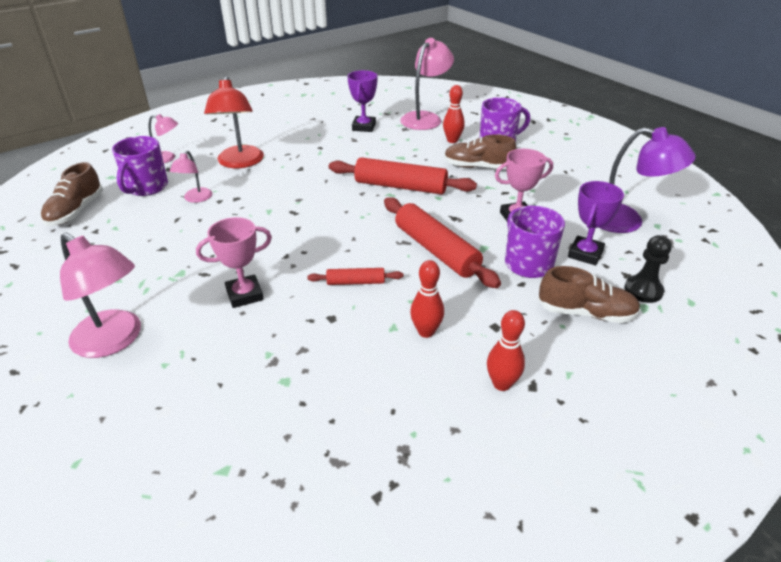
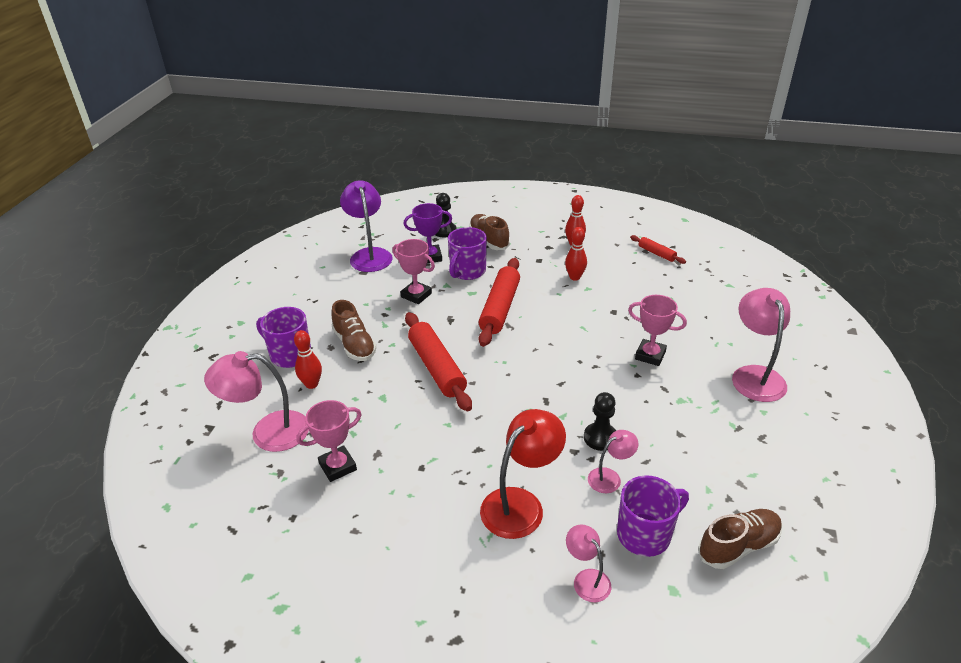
camera: 130 degrees left, 0 degrees up
(225, 213) = (600, 438): none -> black pawn
(355, 282) = (574, 321): red rolling pin -> red rolling pin (656, 253)
(364, 127) = (337, 466): purple trophy -> pink trophy

